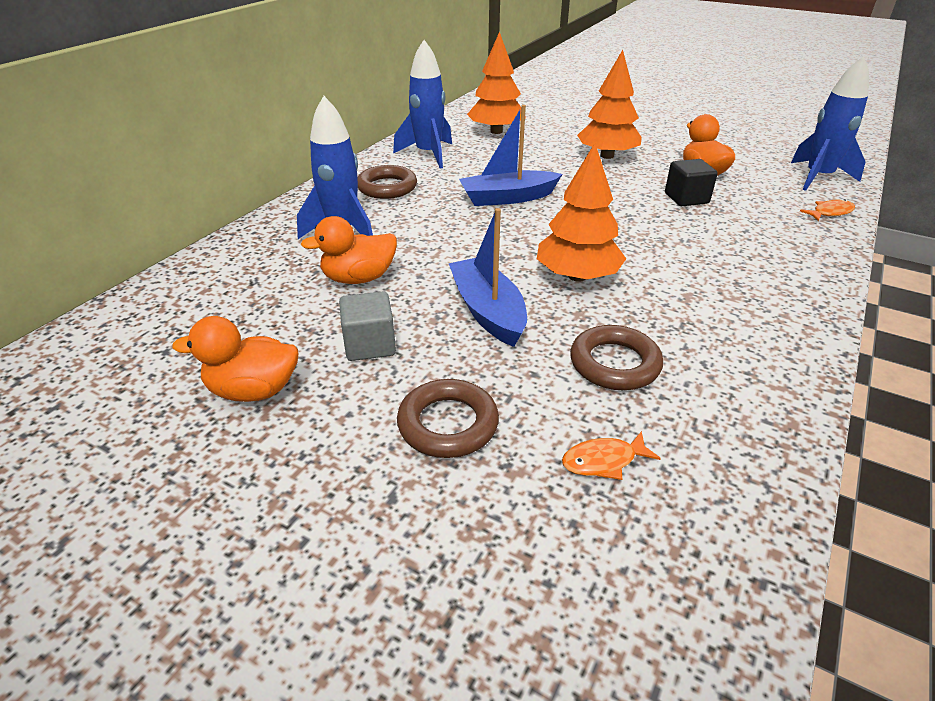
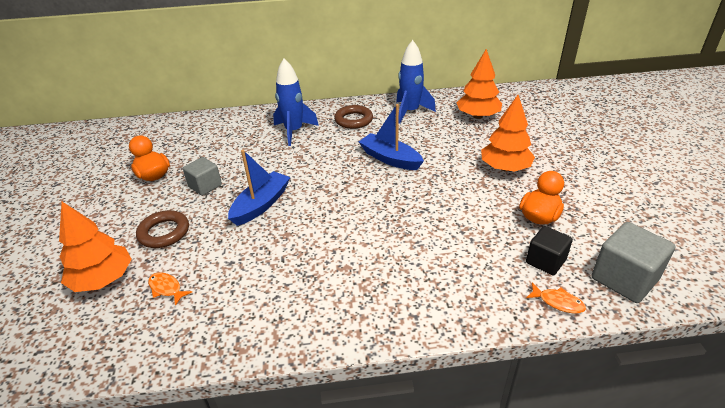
camera: 55 degrees right, 0 degrees up
(359, 278) = (256, 157): orange duck -> none
(577, 276) = (325, 218): orange tree -> orange tree (103, 279)
(614, 363) = (248, 264): brown ring -> none
(686, 198) = (483, 223): black cube -> black cube (545, 261)
(818, 177) = (624, 279): blue rocket -> grey cube

